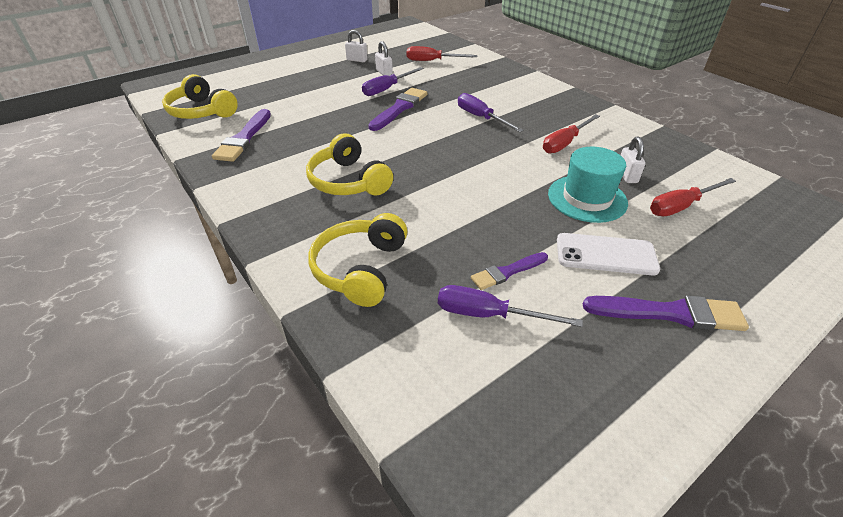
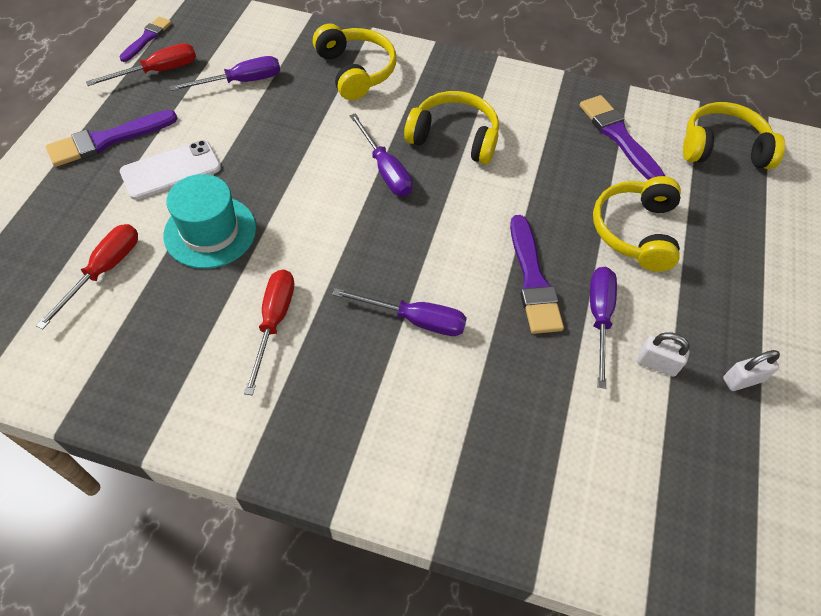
camera: 140 degrees right, 15 degrees up
(317, 104) = (635, 231): none -> yellow headphones
(423, 183) = (385, 170): none -> purple screwdriver
(432, 61) = (633, 461): red screwdriver -> red screwdriver (158, 71)
(507, 272) = (246, 117): purple brush -> purple brush (147, 38)
(627, 175) = (175, 294): white padlock -> none

